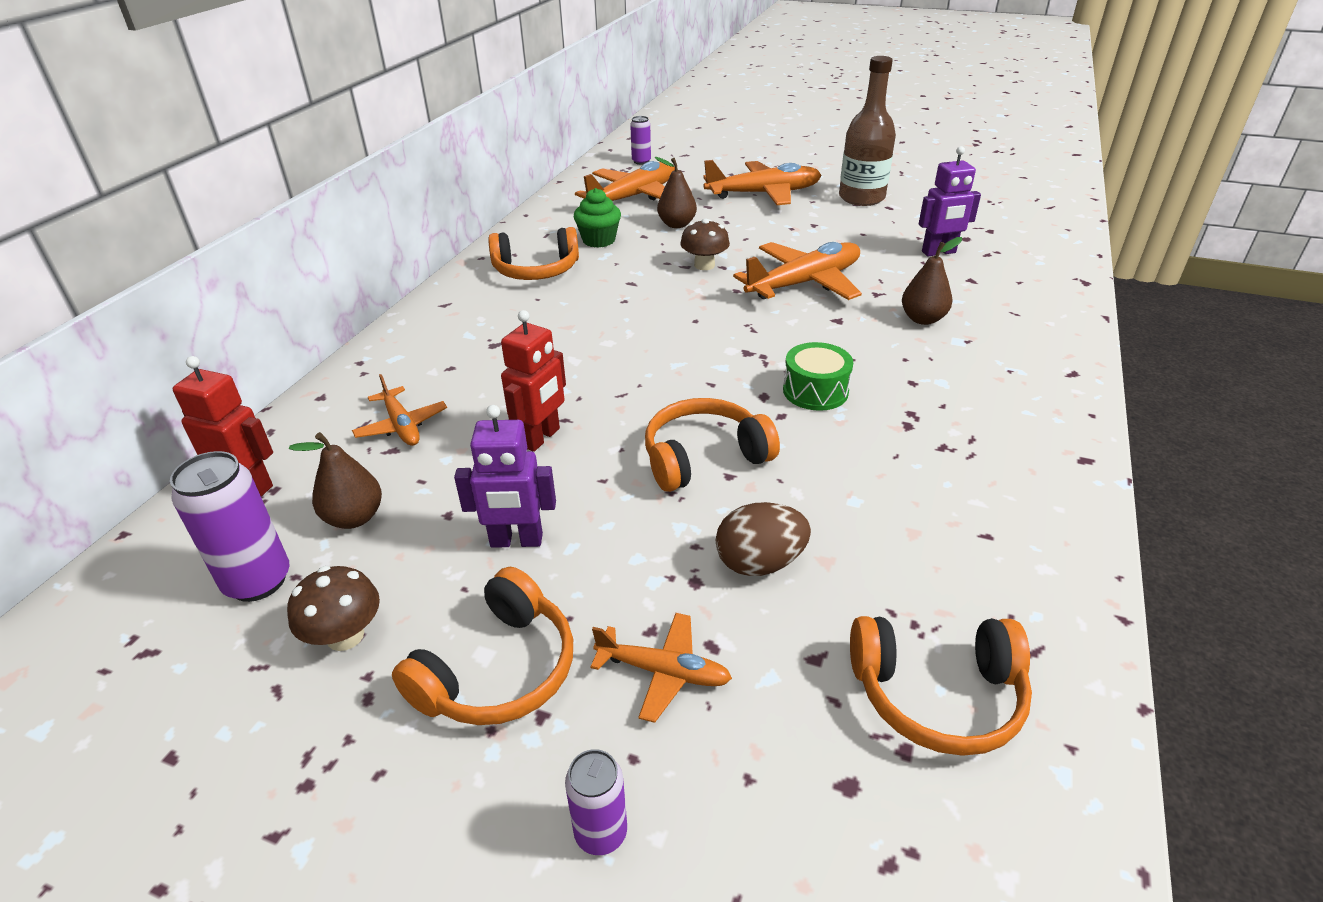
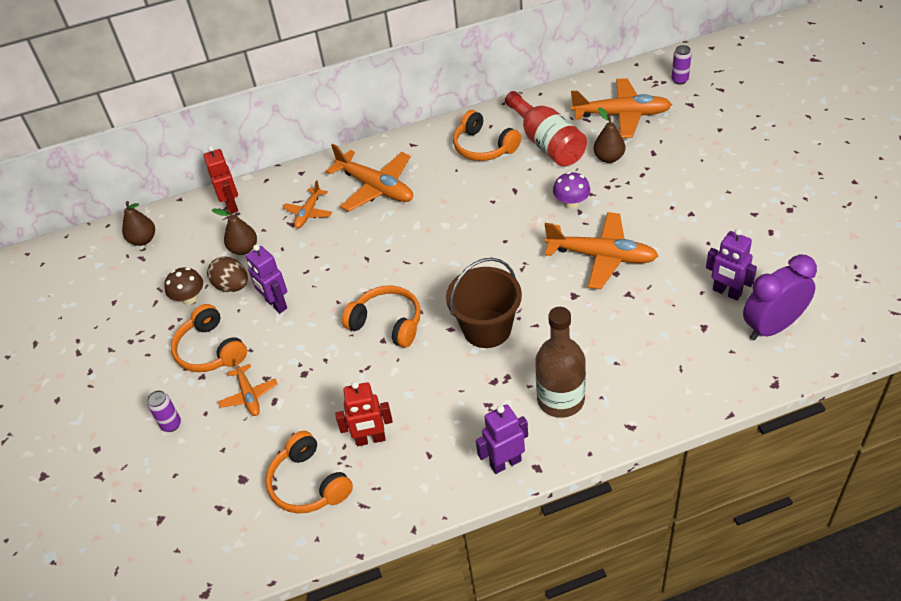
camera: 55 degrees right, 10 degrees up
(258, 581) = (191, 254): purple can -> none
(498, 670) = (210, 350): orange headphones -> orange headphones turned 60 degrees clockwise
(541, 438) = (345, 261): red robot -> red robot (370, 439)
(599, 240) = (547, 143): green cupcake -> red bottle
(704, 265) = (571, 203): brown mushroom -> purple mushroom
(759, 563) = (334, 386): brown egg -> brown egg (232, 286)
(763, 194) = (708, 163): orange plane -> orange plane (376, 187)
(815, 391) = (487, 328): green drum -> brown bucket
(861, 198) = (767, 210): brown bottle -> brown bottle (560, 399)
(922, 319) = (620, 330): brown pear -> brown pear (143, 240)
(1009, 253) = (772, 327): none -> purple clock
(1057, 479) = (505, 463): none -> purple robot

